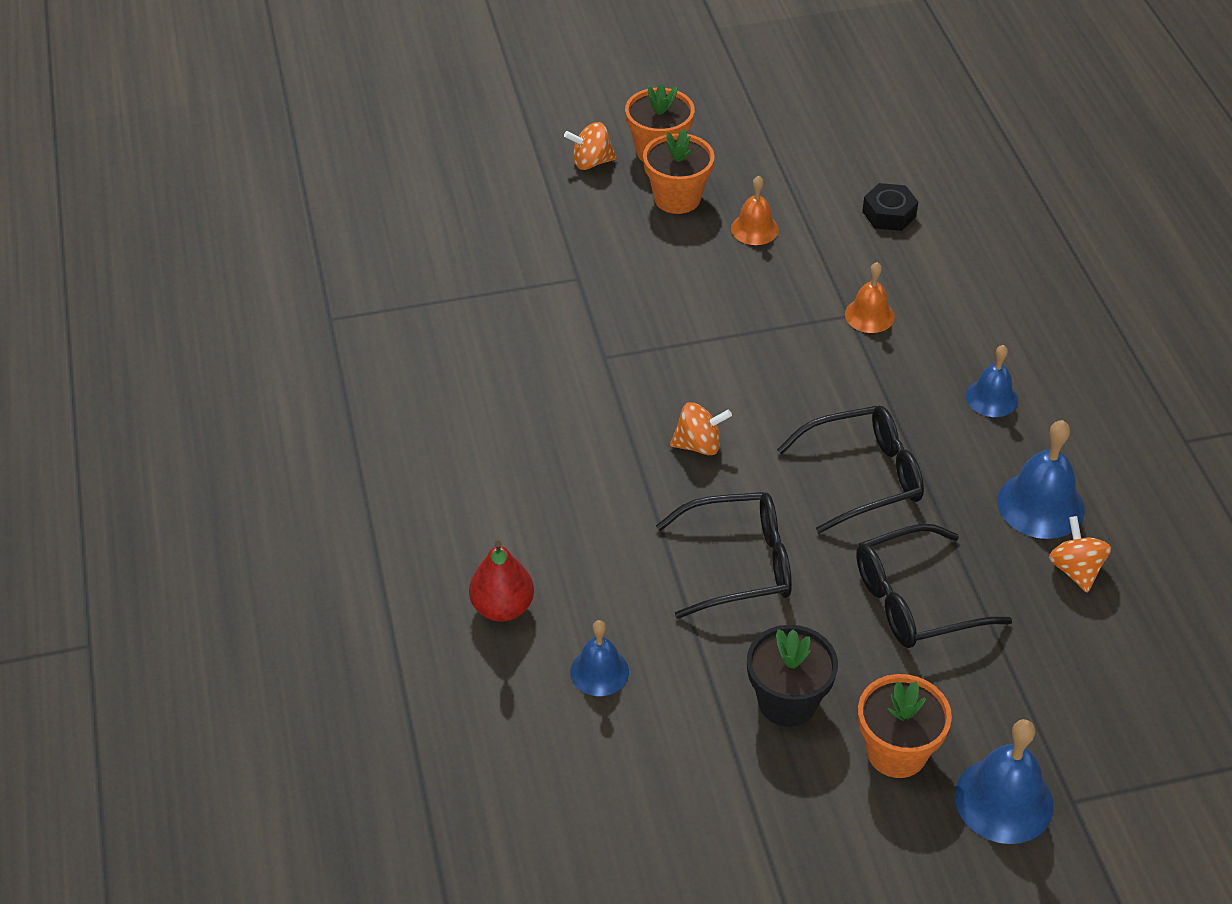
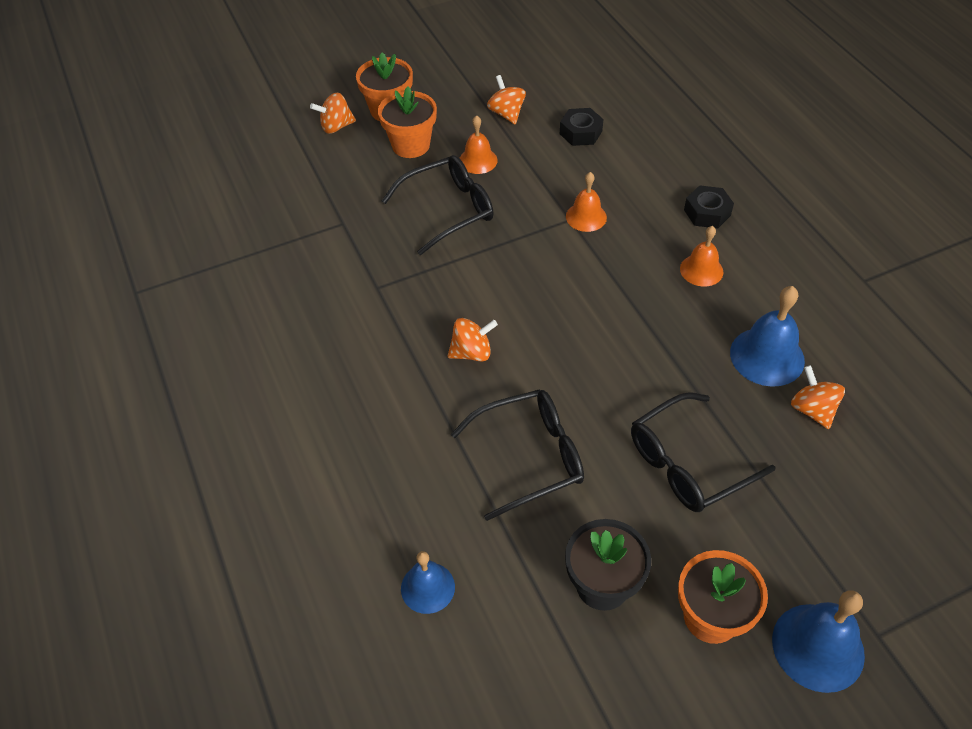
camera: 10 degrees left, 5 degrees up
(502, 607) = (328, 539): red pear -> none
(803, 177) = (506, 113): none -> orange spinning top
(863, 476) = (615, 357): black glasses -> black glasses (448, 210)
(992, 398) = (701, 270): blue bell -> orange bell
(1018, 333) = (707, 212): none -> black nut

